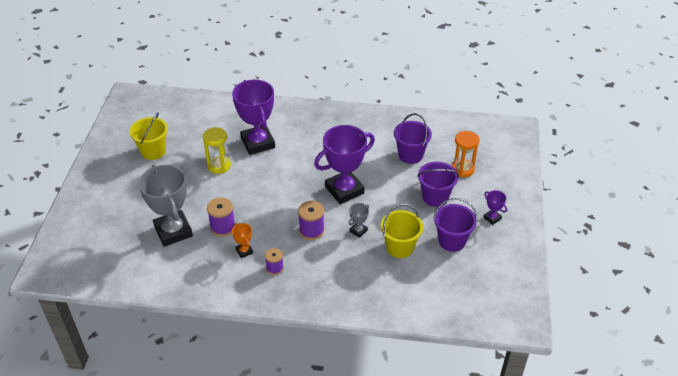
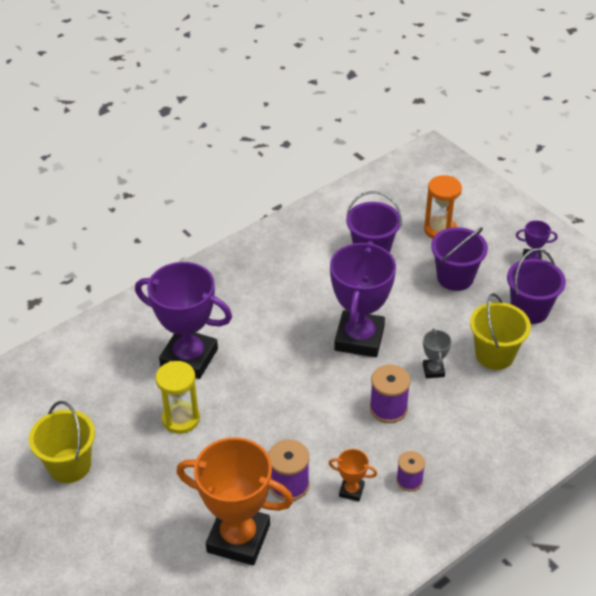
camera: 45 degrees left, 0 degrees up
(173, 231) = (238, 538): grey trophy -> orange trophy

